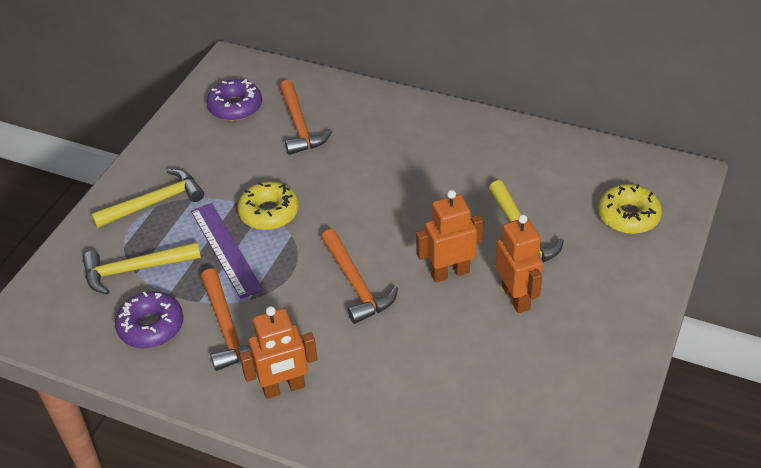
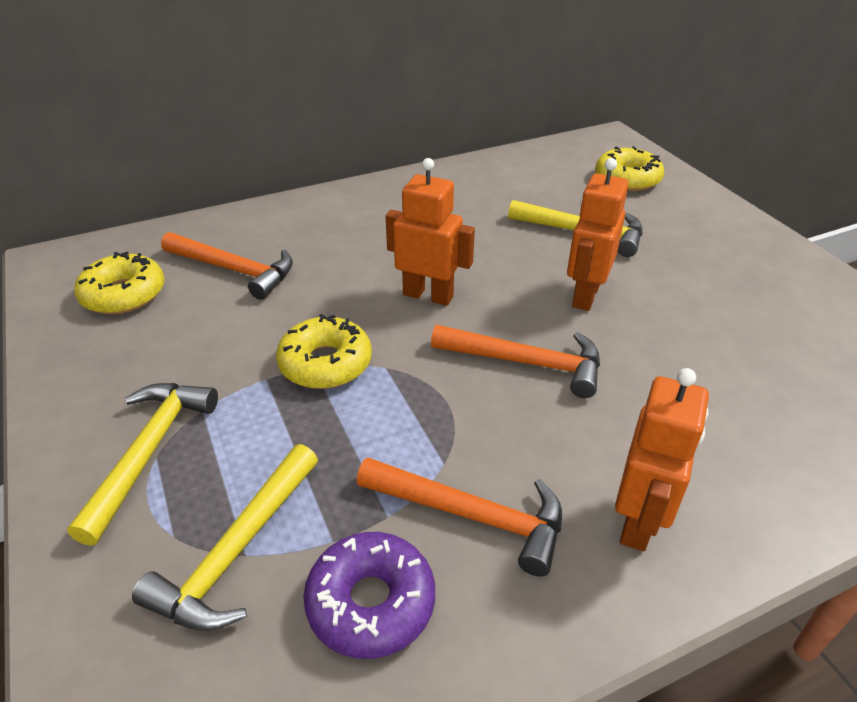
camera: 50 degrees left, 5 degrees down
(225, 249) = (331, 434): purple ruler -> none
(235, 107) = (124, 294): purple donut -> yellow donut
(516, 298) = (665, 277): orange robot -> orange robot (428, 295)

